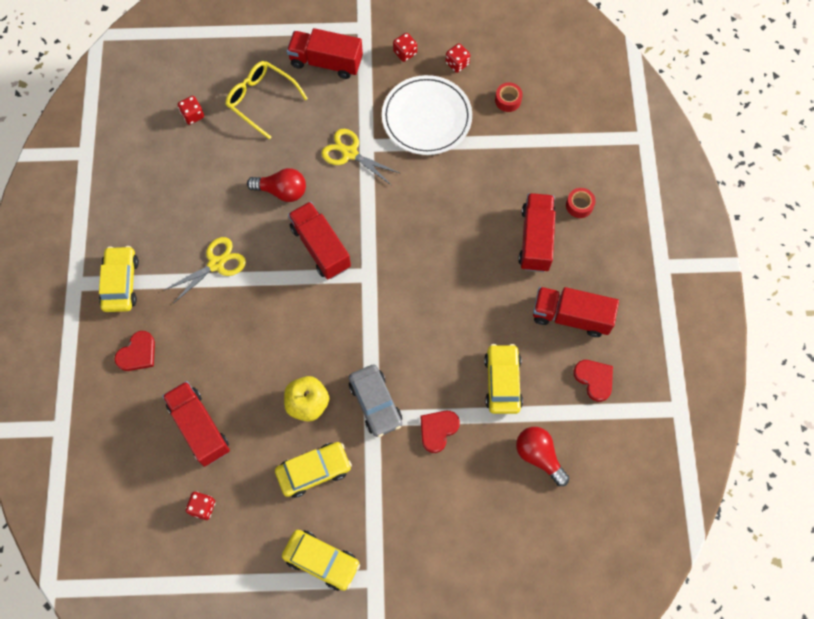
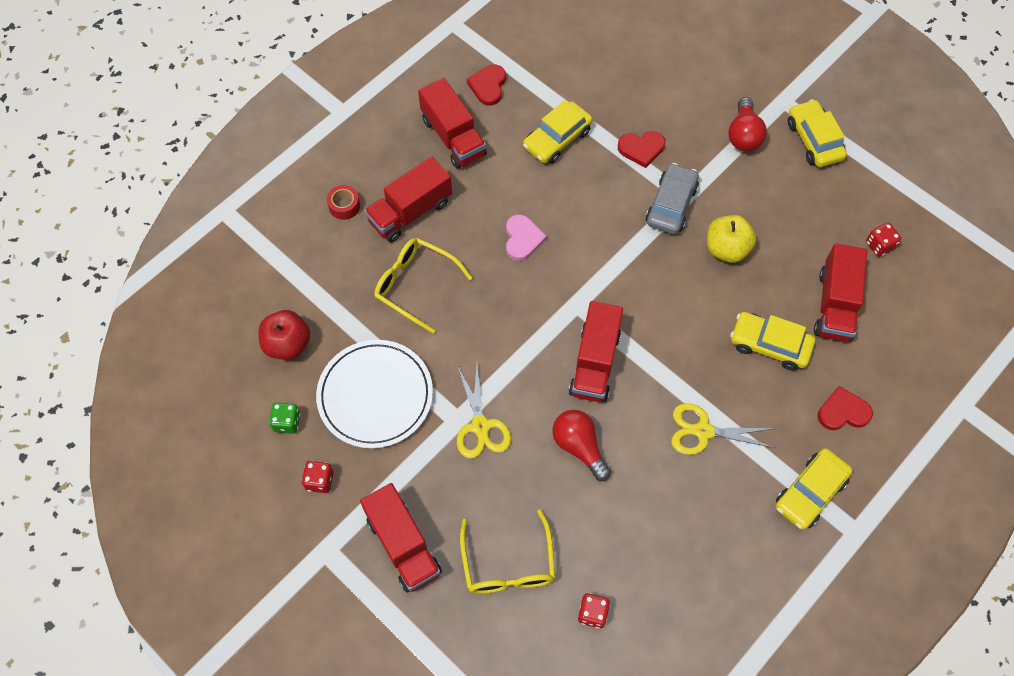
camera: 135 degrees left, 5 degrees down
(314, 471) = (766, 199): yellow car -> yellow car (769, 345)
(446, 286) = (522, 239): none -> pink heart
(457, 63) = (287, 422): red dice -> green dice
(478, 197) = (415, 285): none -> yellow glasses
(508, 100) = (288, 344): red tape -> red apple
(539, 456) = (585, 75): red light bulb -> red light bulb (743, 135)

